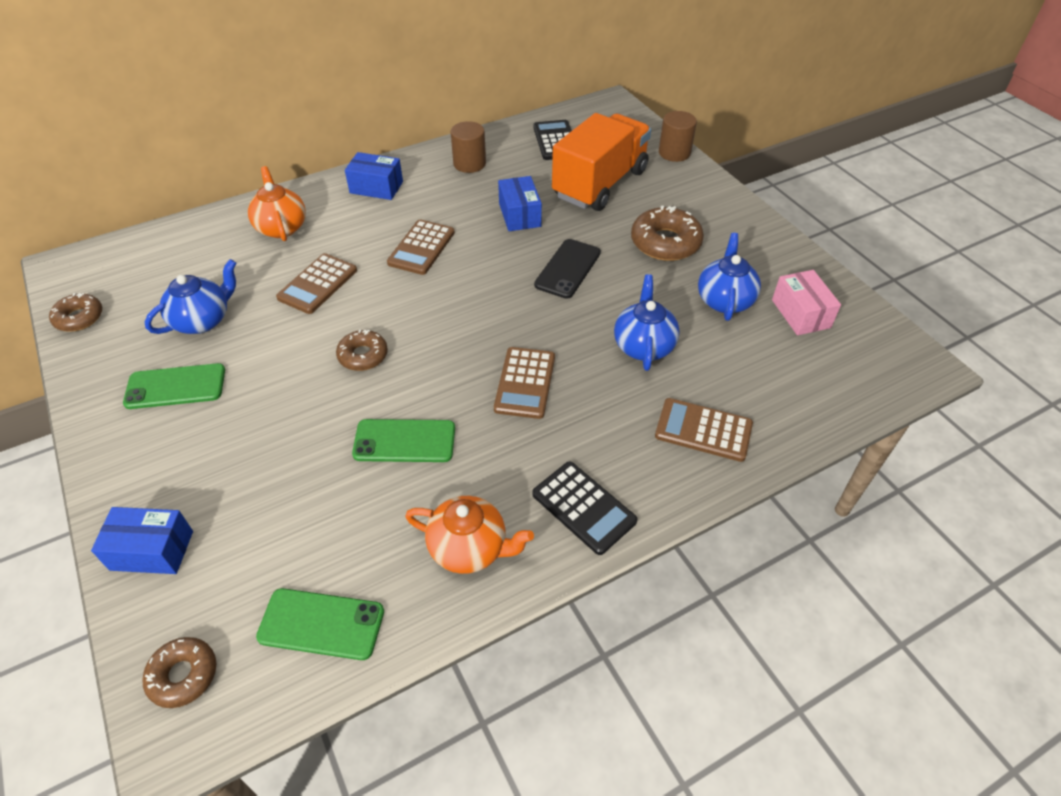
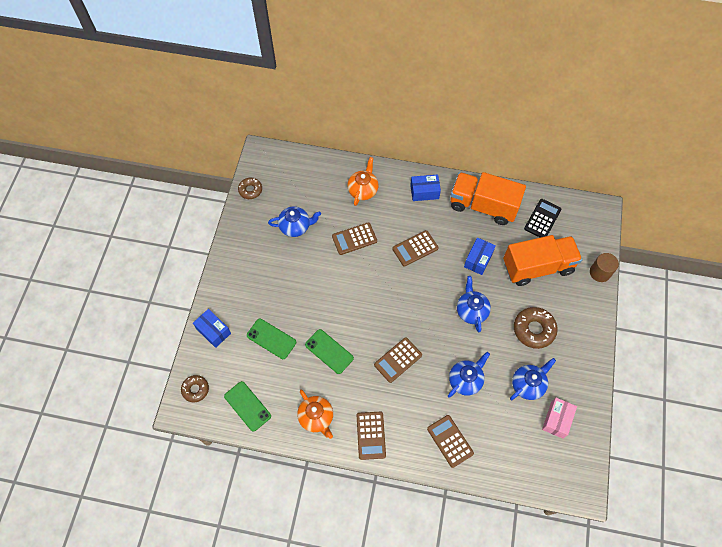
camera: 40 degrees right, 15 degrees up
(175, 386) = (264, 257): green phone -> green phone (271, 338)
(363, 355) = (344, 295): brown donut -> none
(376, 187) = (424, 192): blue box -> blue box turned 60 degrees counterclockwise
(469, 164) = (483, 206): brown cylinder -> orange truck
(567, 269) = (471, 311): black phone -> blue teapot
(584, 507) = (371, 435): black calculator -> brown calculator

